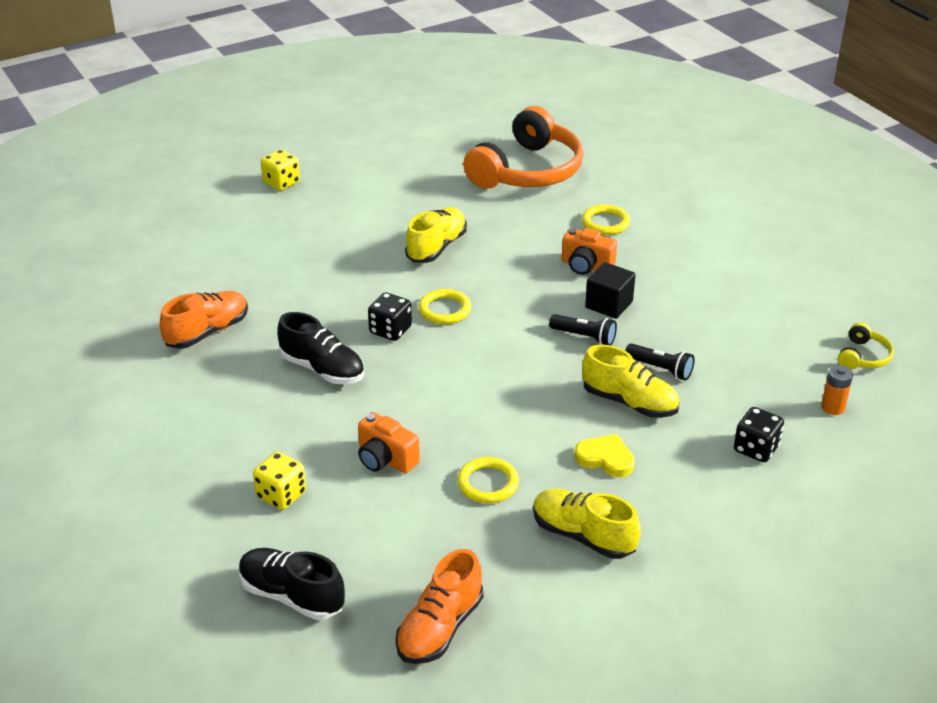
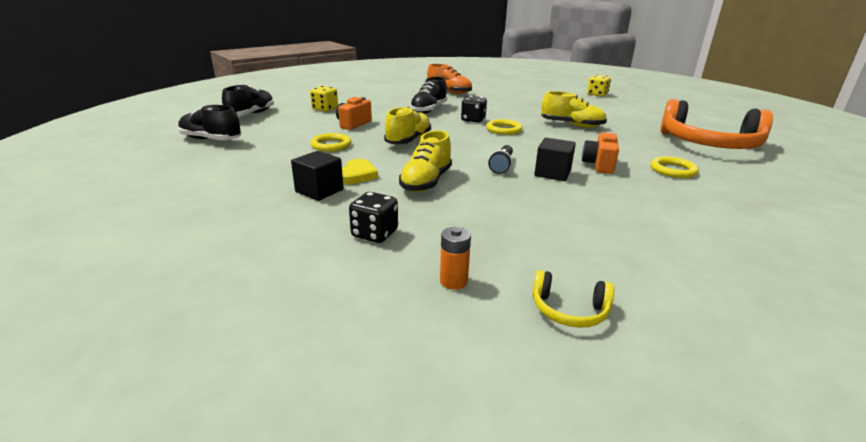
camera: 80 degrees right, 10 degrees down
(440, 628) = (211, 140): orange shoe -> black shoe
(583, 536) = (275, 170): yellow shoe -> yellow shoe (408, 140)
(652, 491) = (319, 191): none -> black cube
(660, 369) = (476, 193): black flashlight -> none

